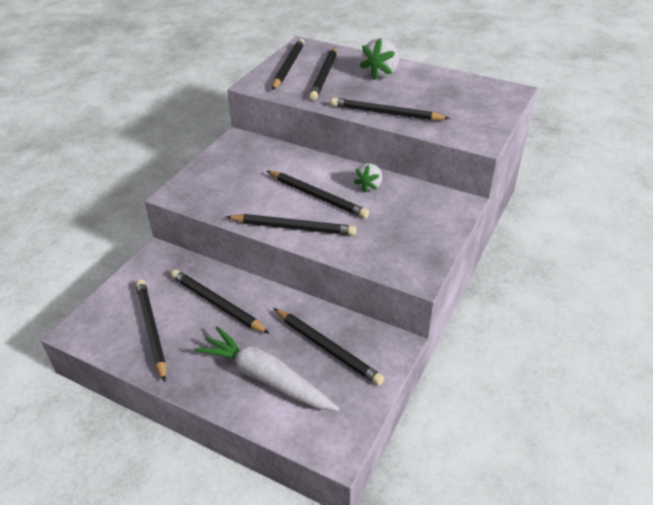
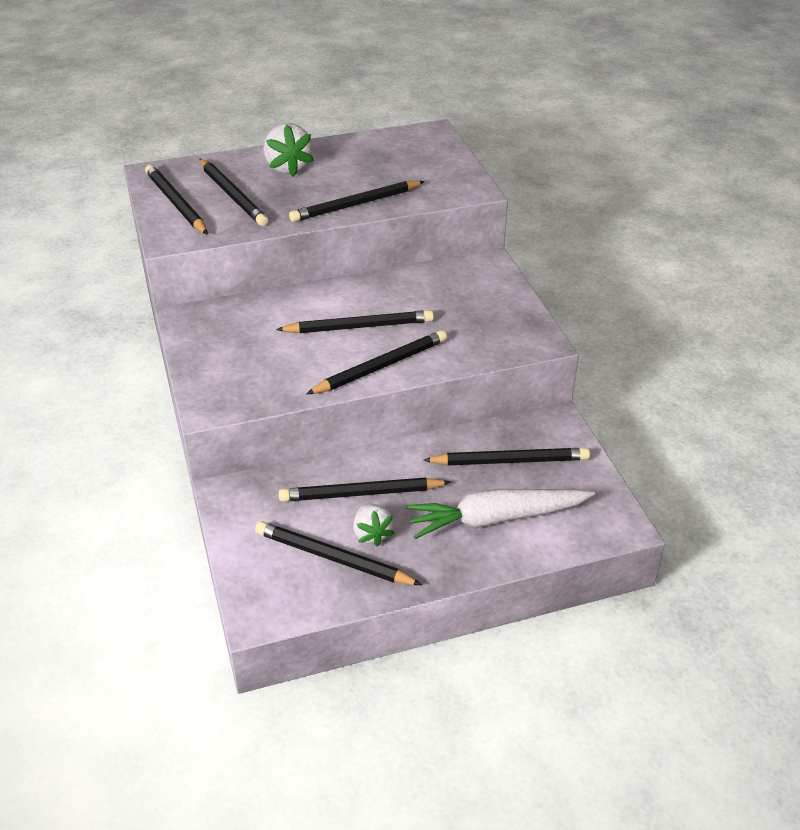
camera: 45 degrees left, 0 degrees up
(369, 186) = (392, 291): white strawberry -> white strawberry (372, 534)

